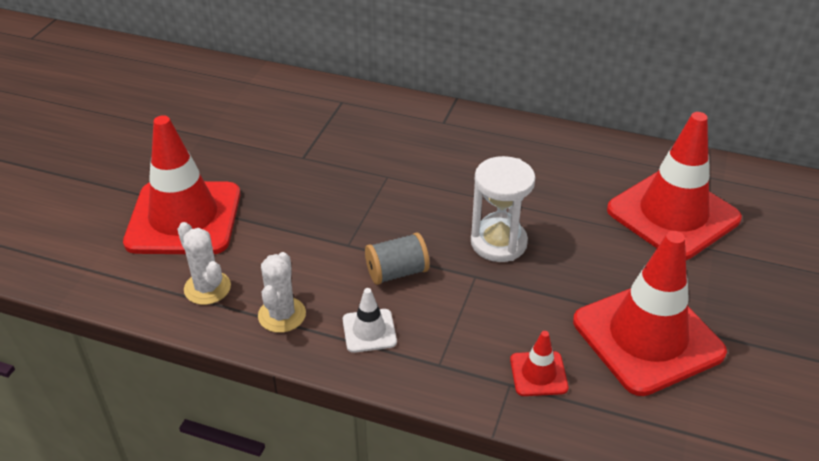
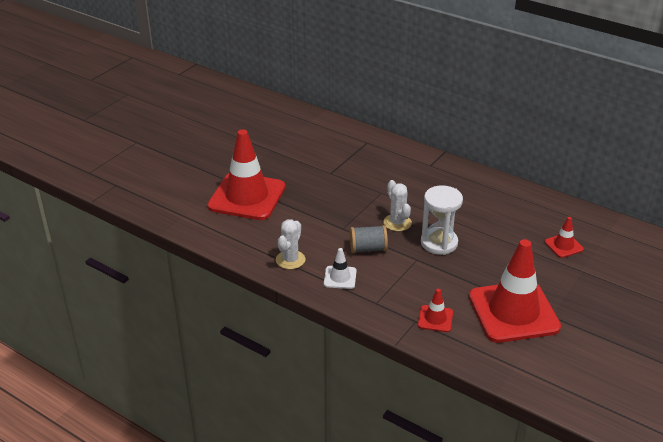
camera: 15 degrees right, 5 degrees down
(207, 288) = (250, 238): white cactus -> white cactus (397, 223)
(673, 214) = (563, 246): red traffic cone -> red traffic cone, size x0.43

